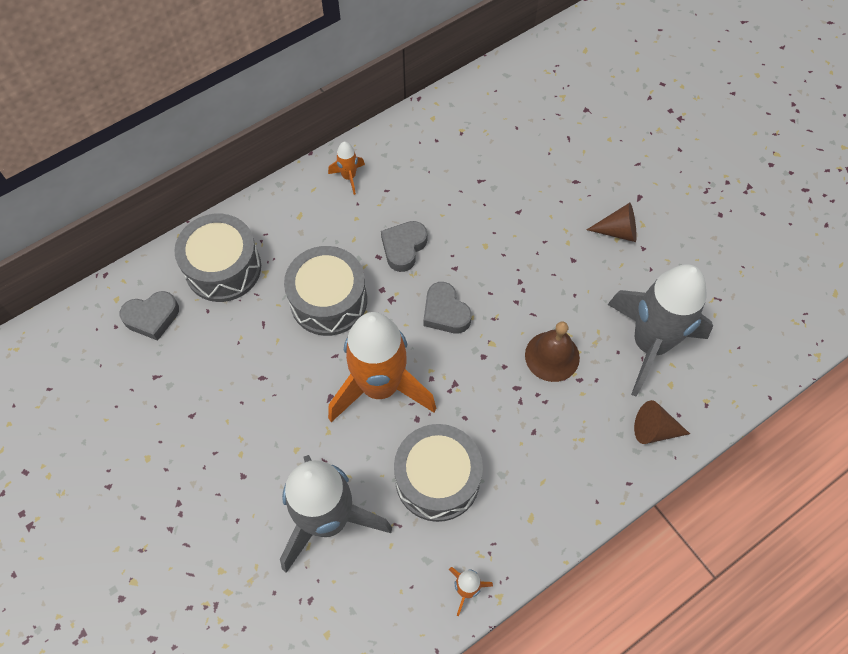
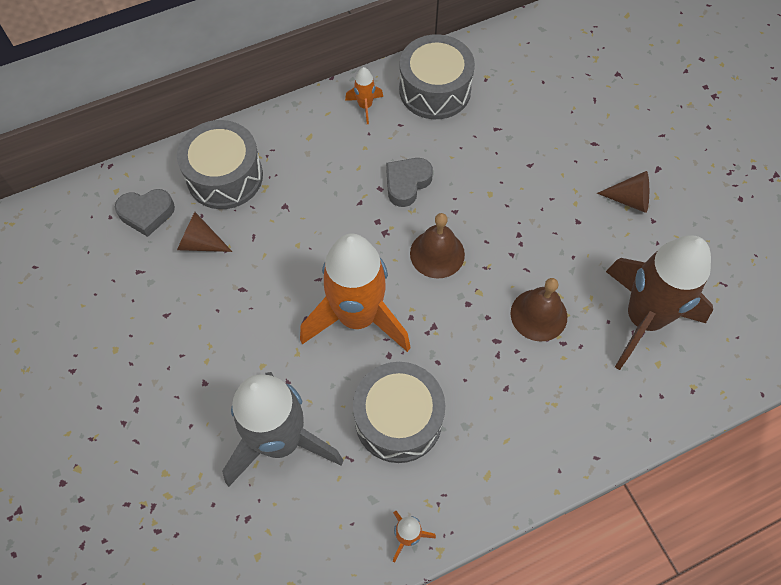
camera: 10 degrees right, 0 degrees up
(328, 300) = (322, 224): grey drum -> grey drum (435, 90)
(445, 312) = (437, 253): grey heart -> brown bell
(649, 344) = (643, 318): grey rocket -> brown rocket
(654, 430) = (633, 407): brown cone -> brown cone (200, 243)

